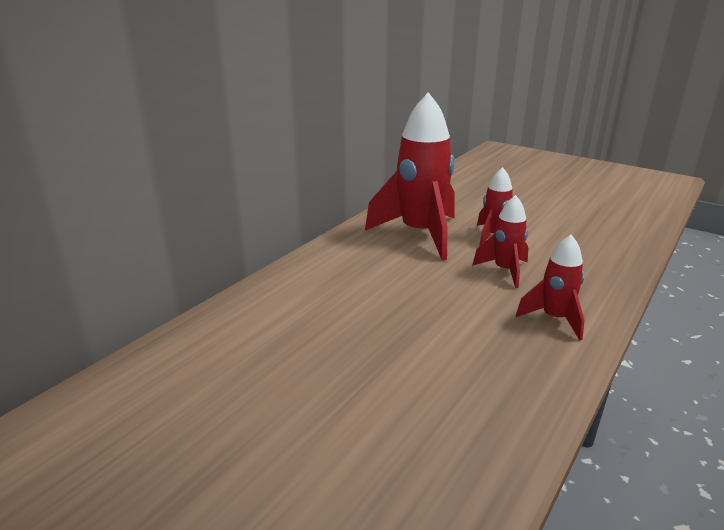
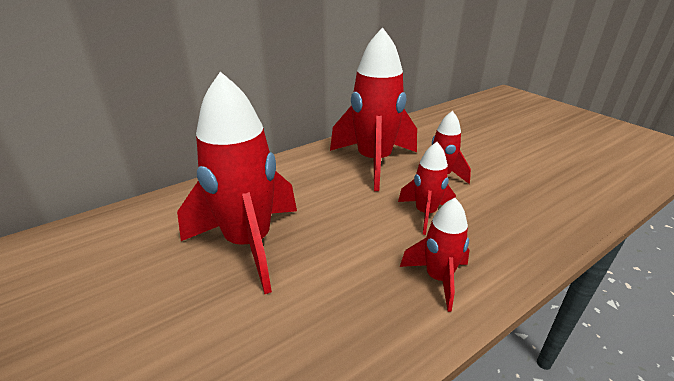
camera: 20 degrees right, 5 degrees up
(360, 329) = (249, 244): none -> red rocket

